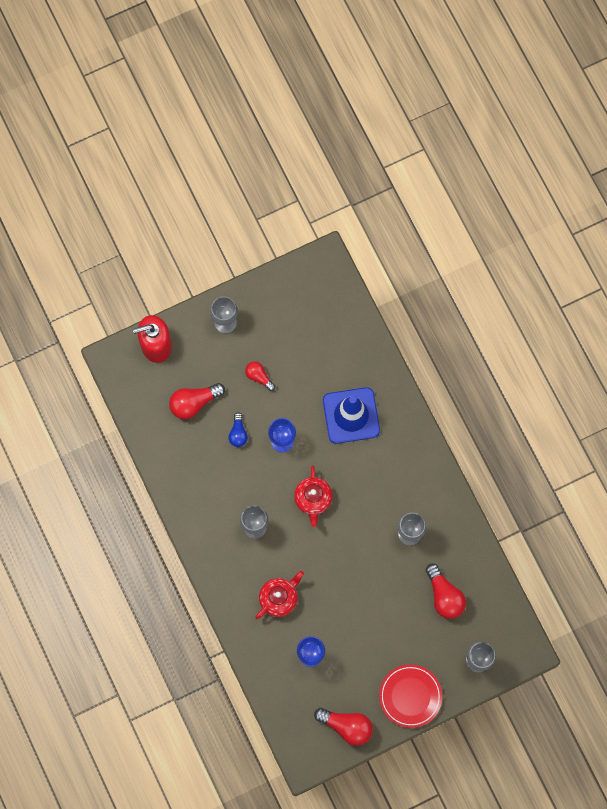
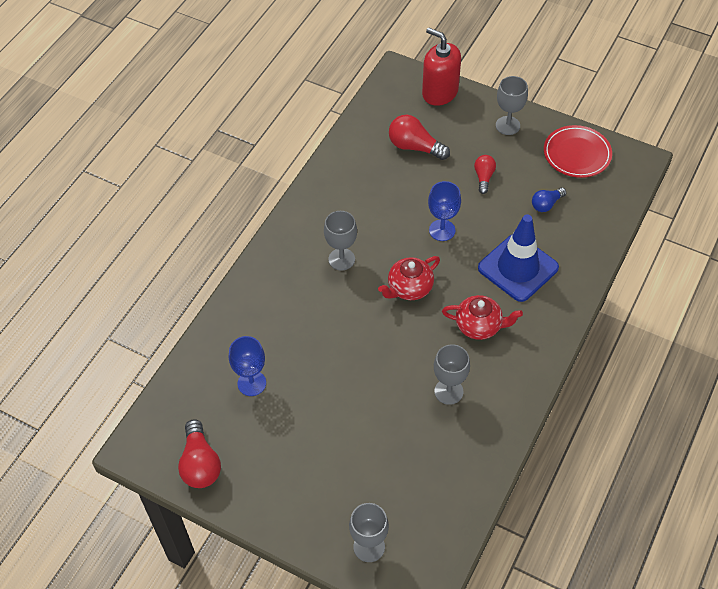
camera: 55 degrees right, 20 degrees down
(238, 433) = (417, 194): blue light bulb -> blue light bulb (546, 204)
(279, 598) = (288, 321): red teapot -> red teapot (479, 326)
(410, 696) = (278, 504): red plate -> red plate (577, 154)
(444, 596) = (412, 466): red light bulb -> none

